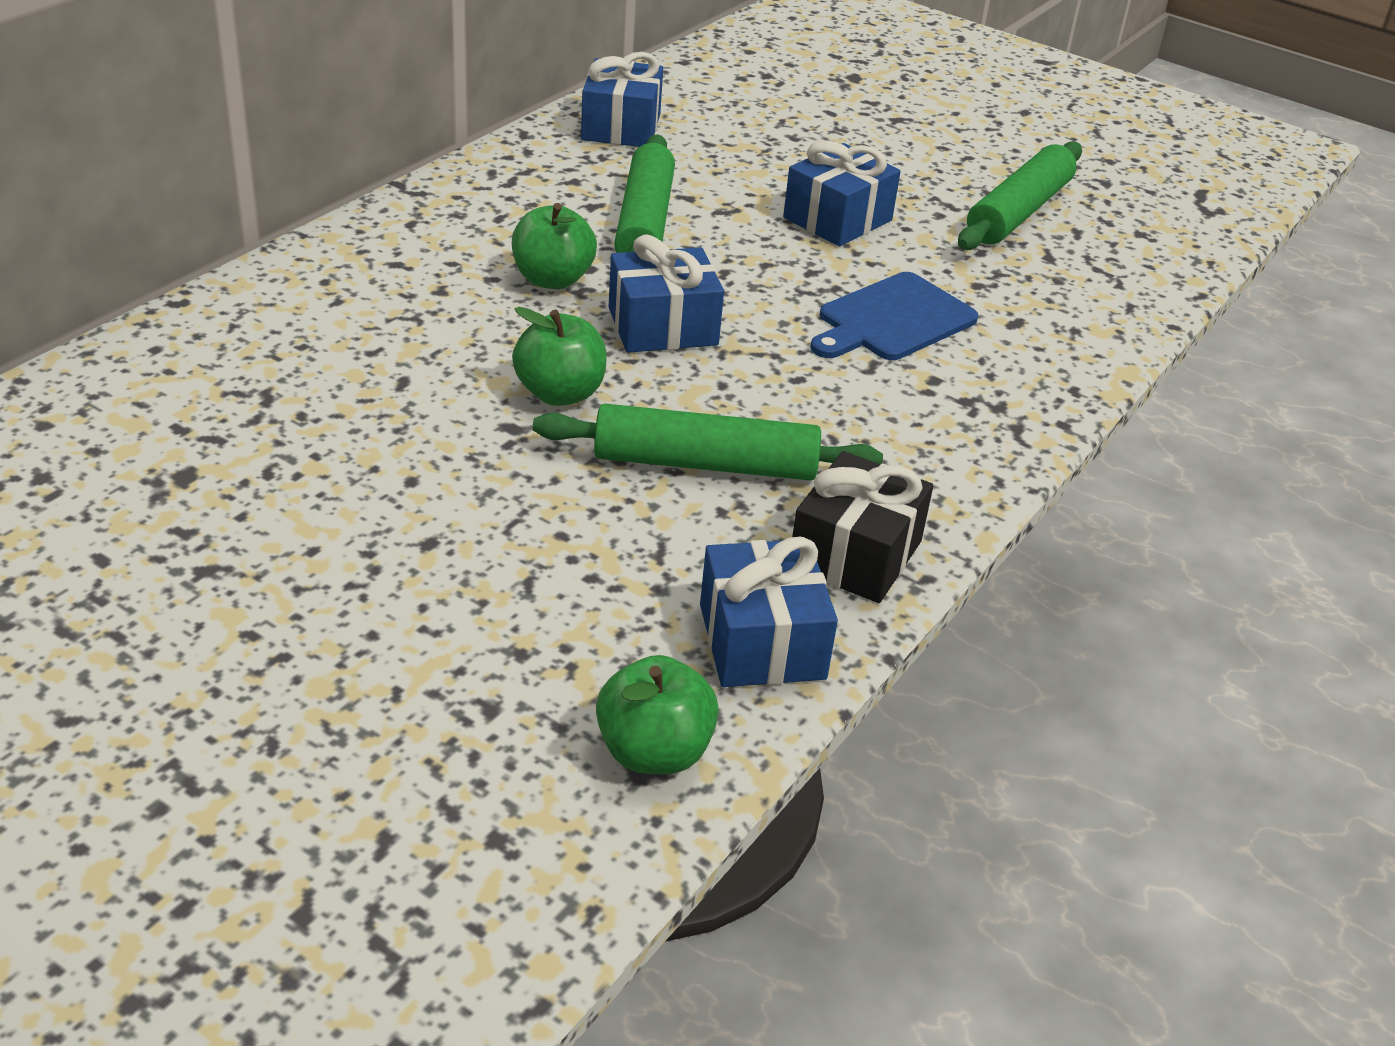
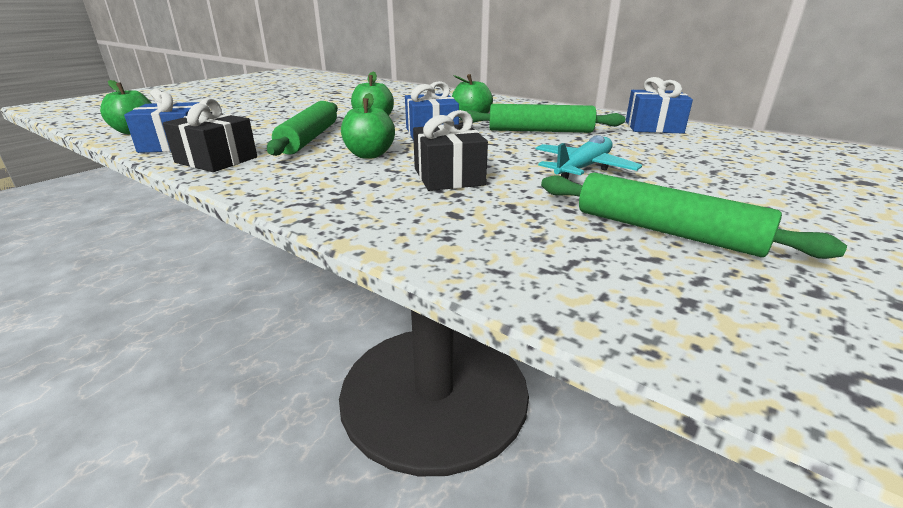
camera: 95 degrees right, 10 degrees down
(802, 389) = (369, 155): none -> green apple
(837, 219) = (583, 168): blue gift -> turquoise plane
(893, 320) = (448, 177): blue cutting board -> black gift

